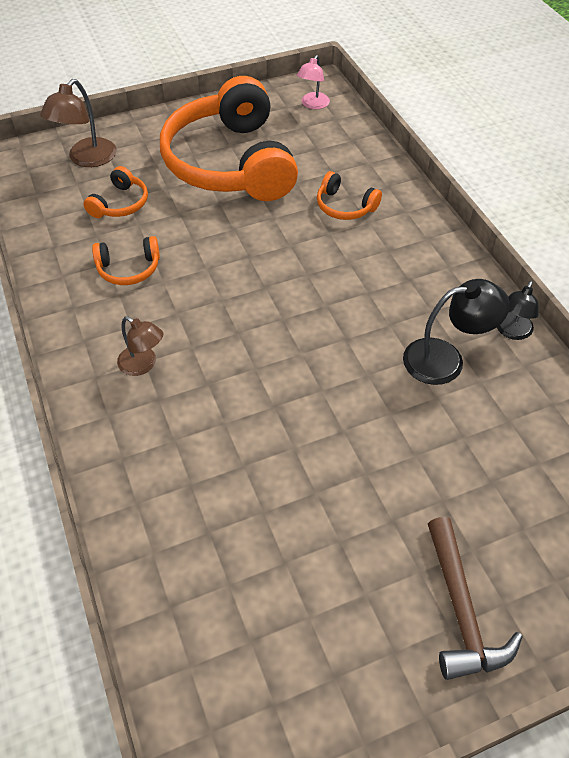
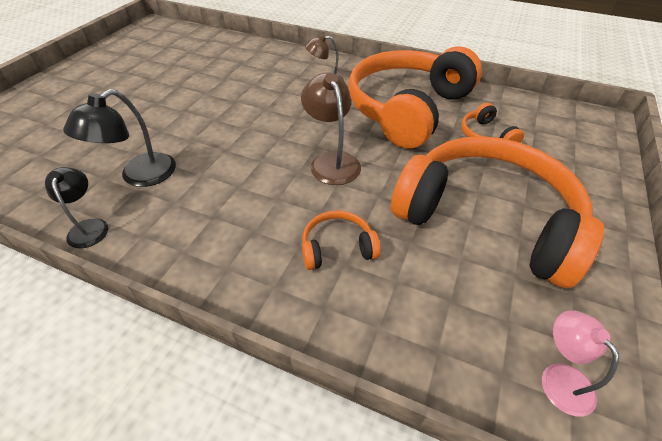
camera: 135 degrees right, 5 degrees down
(87, 159) = (568, 147): brown lamp -> brown lamp (331, 161)
(129, 268) = (408, 109): orange headphones -> orange headphones, size x2.47
(460, 610) = (72, 86): brown hammer -> none

